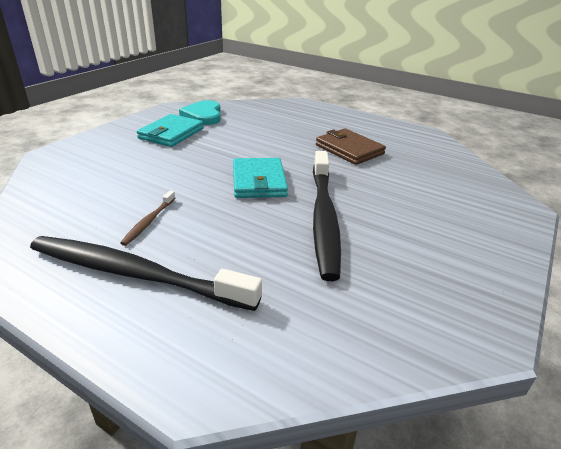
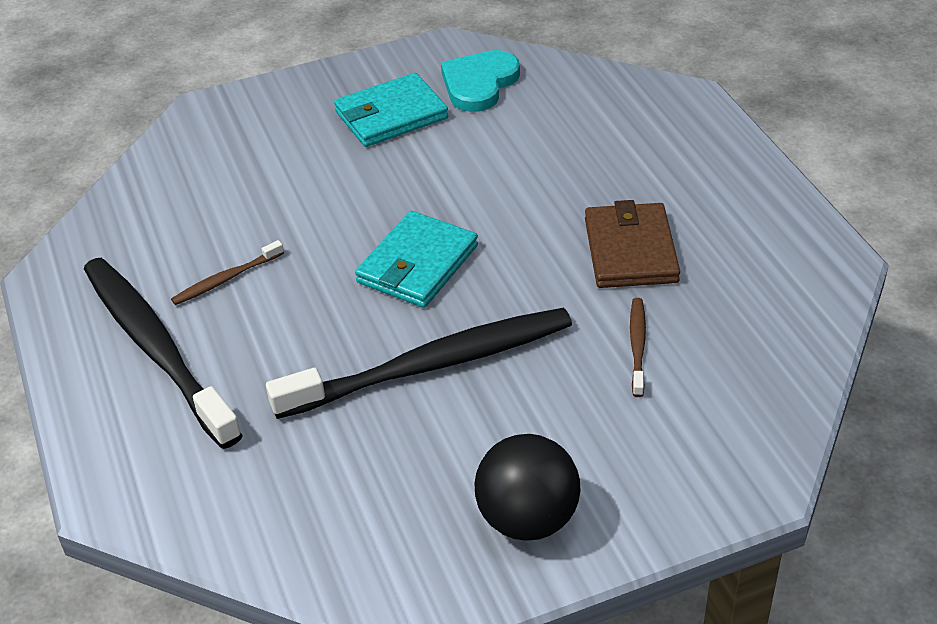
camera: 40 degrees right, 10 degrees up
(323, 218) = (433, 365): black toothbrush -> black toothbrush turned 150 degrees counterclockwise
(402, 178) = (637, 345): none -> brown toothbrush
(467, 265) = (527, 519): none -> black ball

